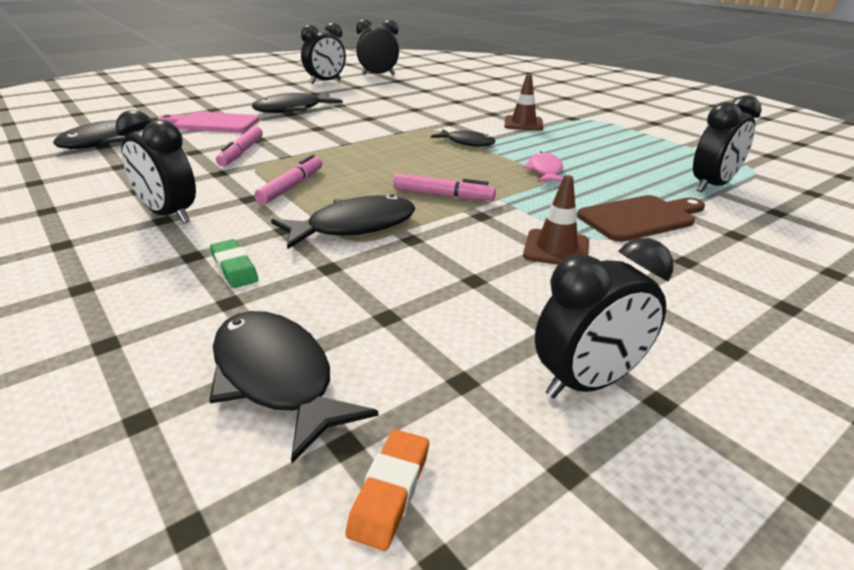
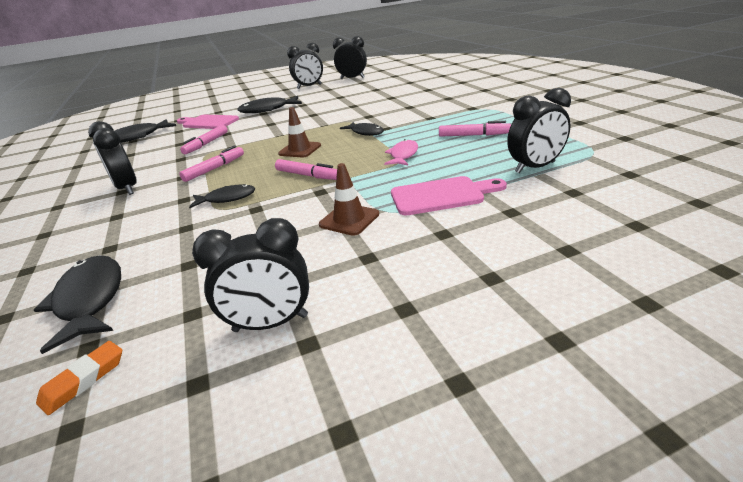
camera: 20 degrees right, 0 degrees up
(234, 268) = (131, 225): green eraser -> none
(354, 226) = (227, 198): black fish -> black fish, size x0.63
(523, 124) = (425, 115): brown traffic cone -> brown traffic cone (300, 150)
(606, 149) = (473, 135): none -> pink marker
(640, 218) = (442, 195): brown cutting board -> pink cutting board

